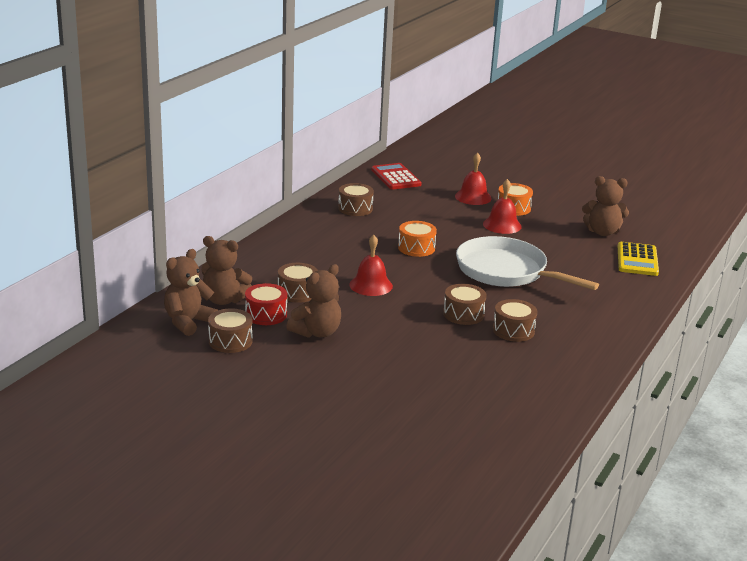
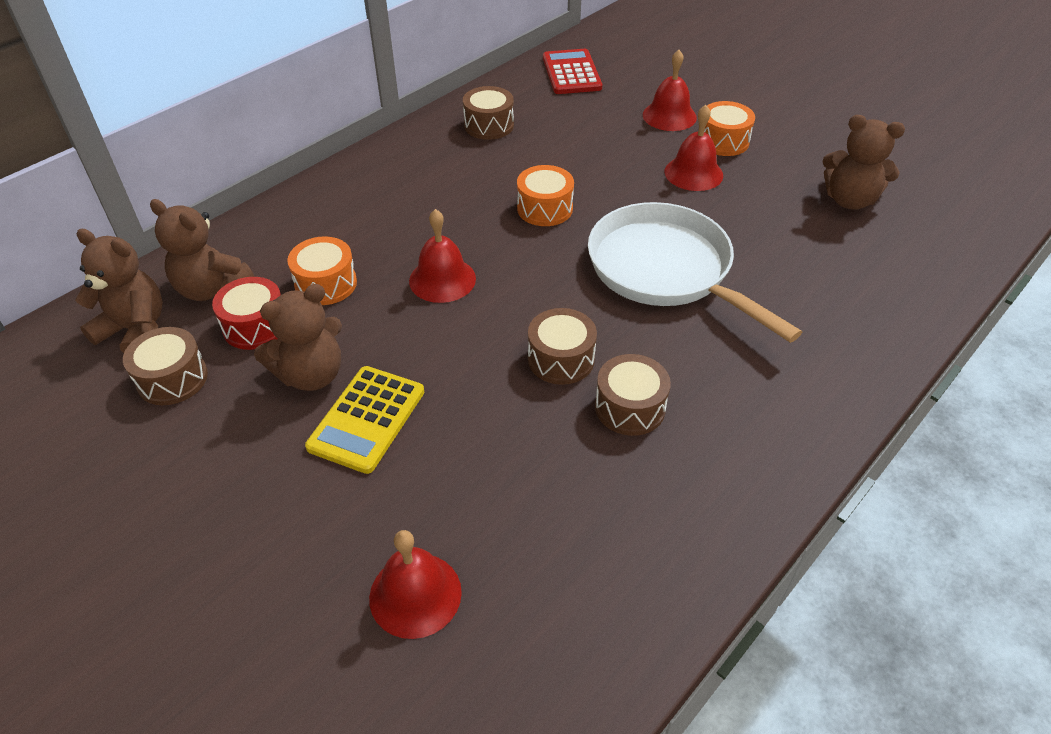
camera: 15 degrees right, 20 degrees up
(188, 322) = (135, 330): brown teddy bear -> brown teddy bear turned 60 degrees clockwise
(297, 292) = (326, 284): brown drum -> orange drum
(434, 409) = (415, 594): none -> red bell
(637, 260) = (891, 264): yellow calculator -> yellow calculator (367, 419)

